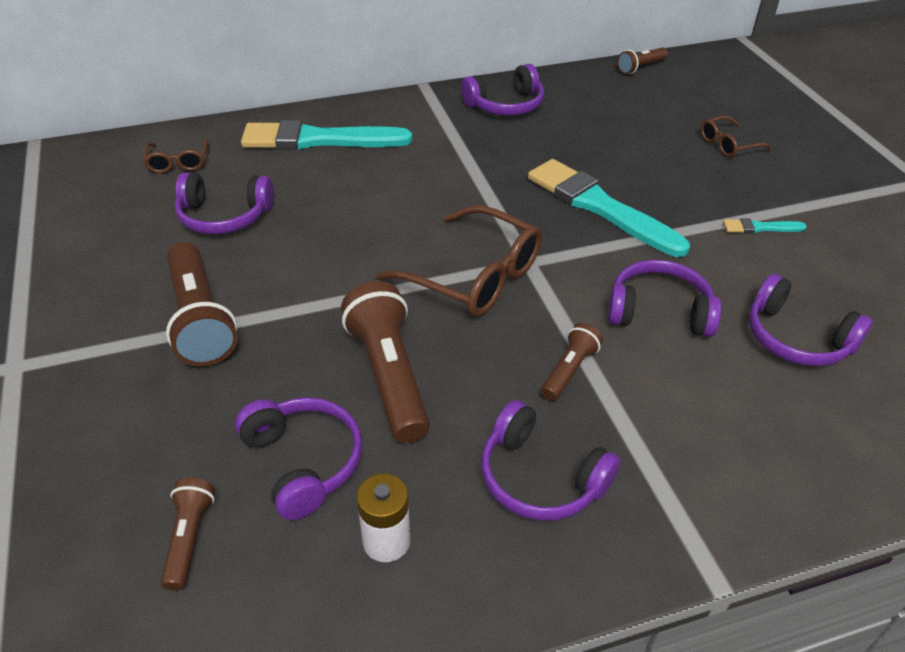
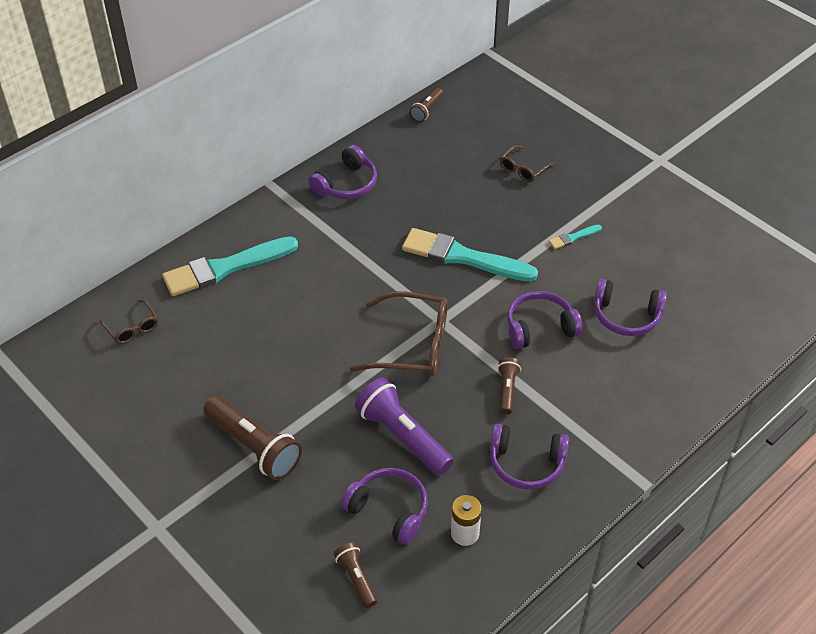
camera: 25 degrees left, 5 degrees up
(224, 216) = (206, 362): purple headphones -> none
(389, 376) = (403, 437): brown flashlight -> purple flashlight

